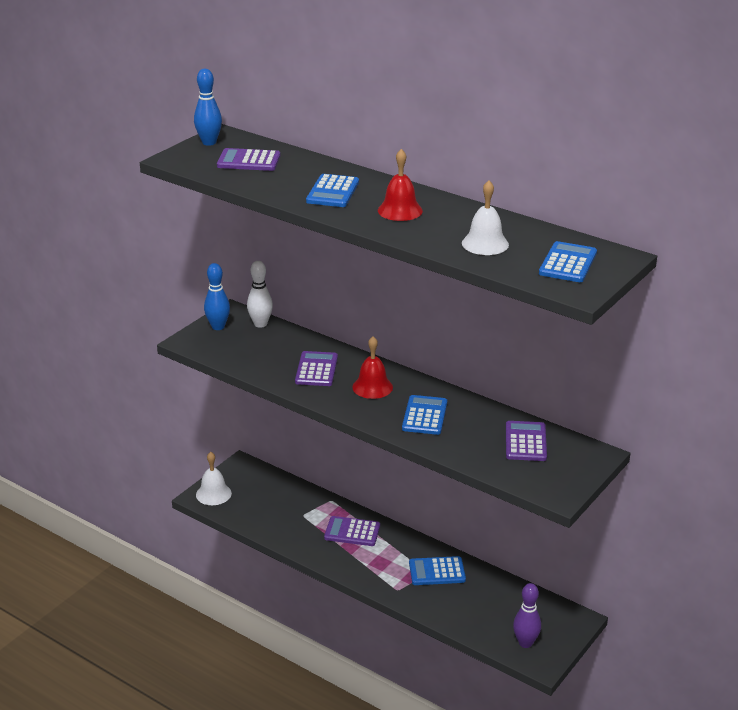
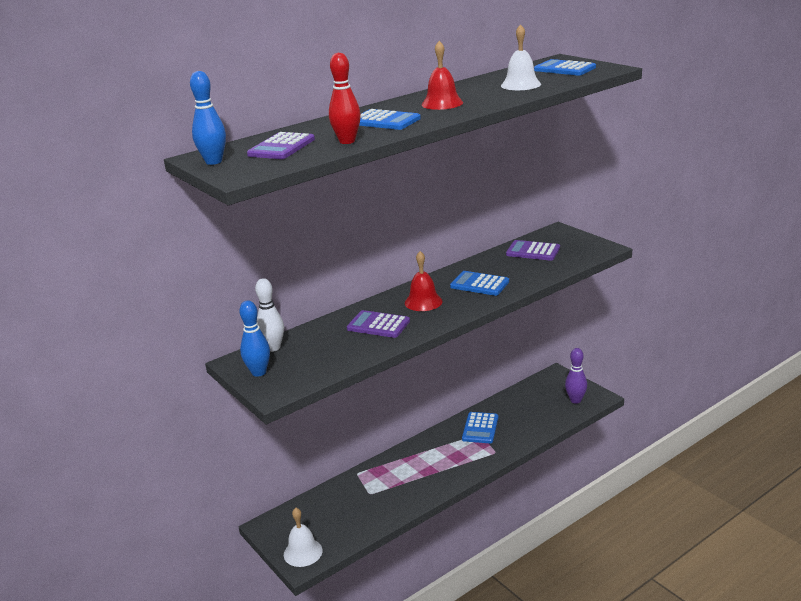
camera: 70 degrees left, 5 degrees down
(267, 185) = (347, 141): none -> red bowling pin
(352, 532) = (408, 466): purple calculator -> none

